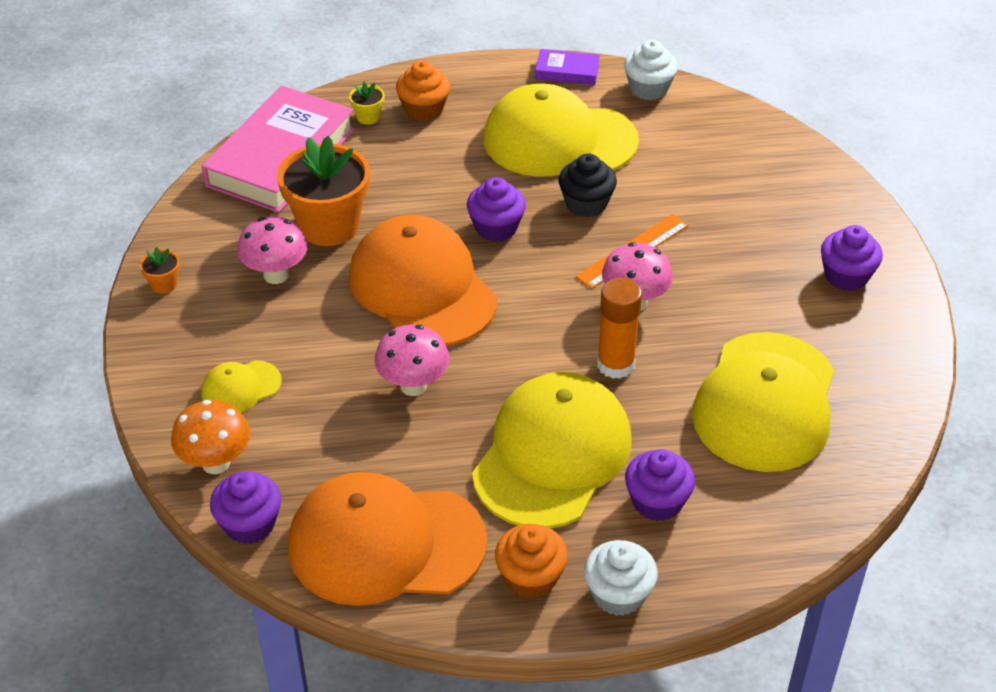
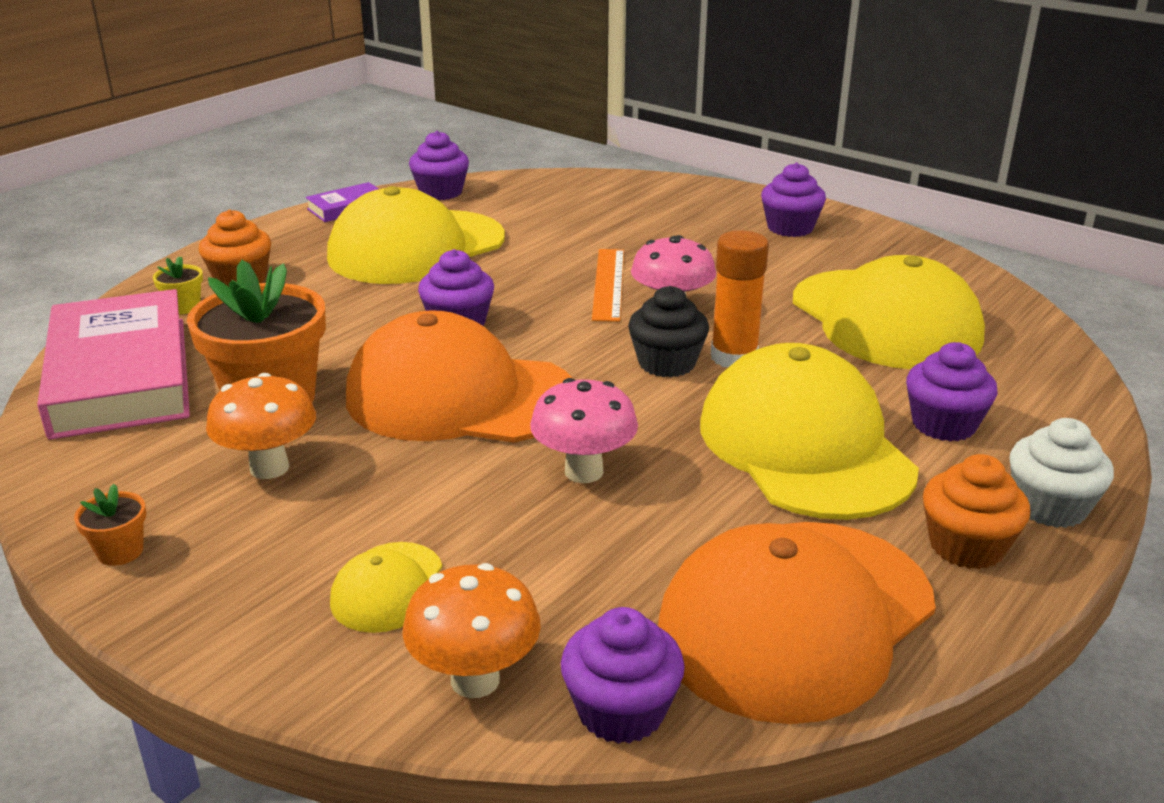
camera: 45 degrees left, 15 degrees down
(276, 275) = (269, 468): pink mushroom -> orange mushroom
(586, 204) = (514, 274): black cupcake -> black cupcake (667, 363)
(648, 88) = (441, 192): white cupcake -> purple cupcake

